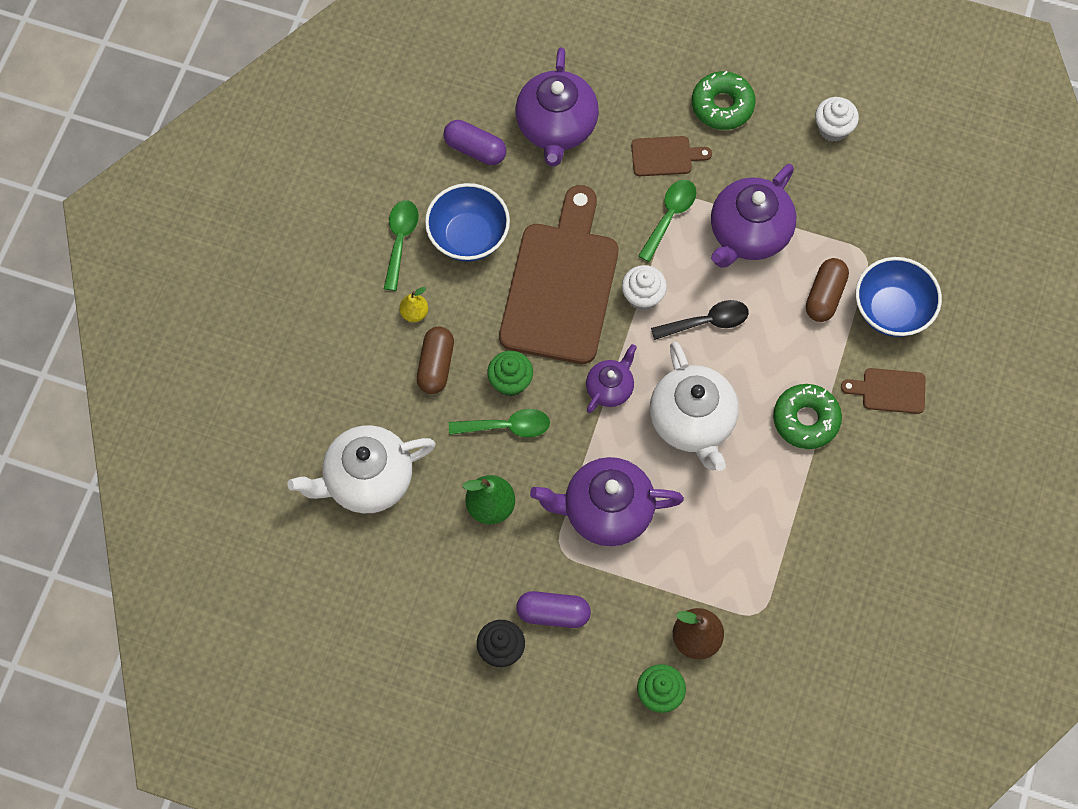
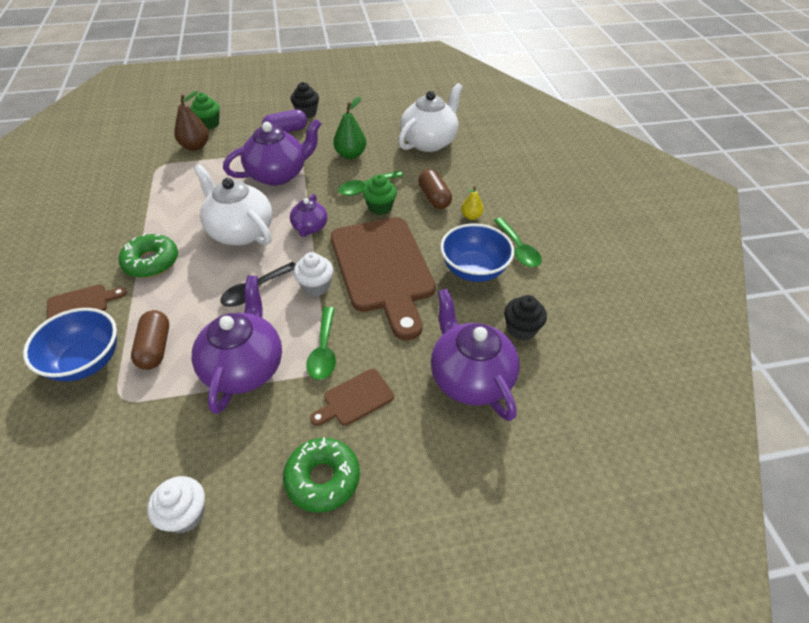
camera: 150 degrees right, 20 degrees down
(475, 149) = (521, 329): purple capsule -> black cupcake

